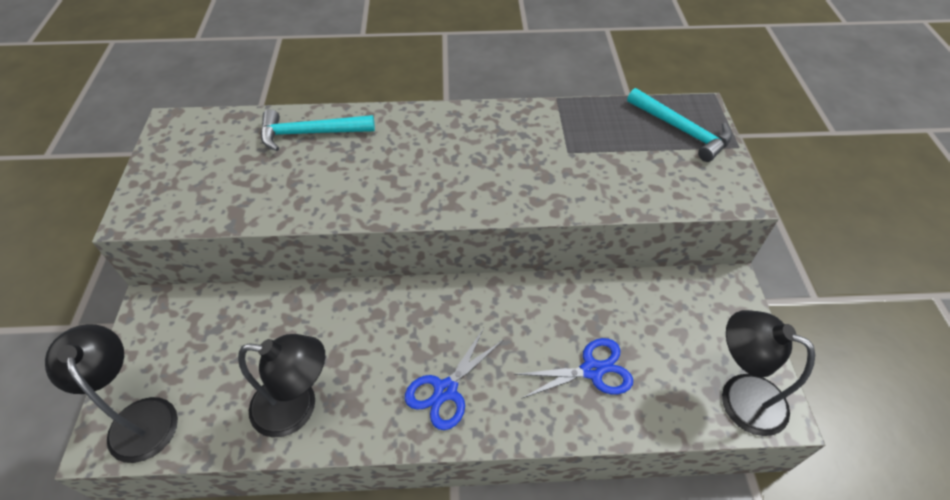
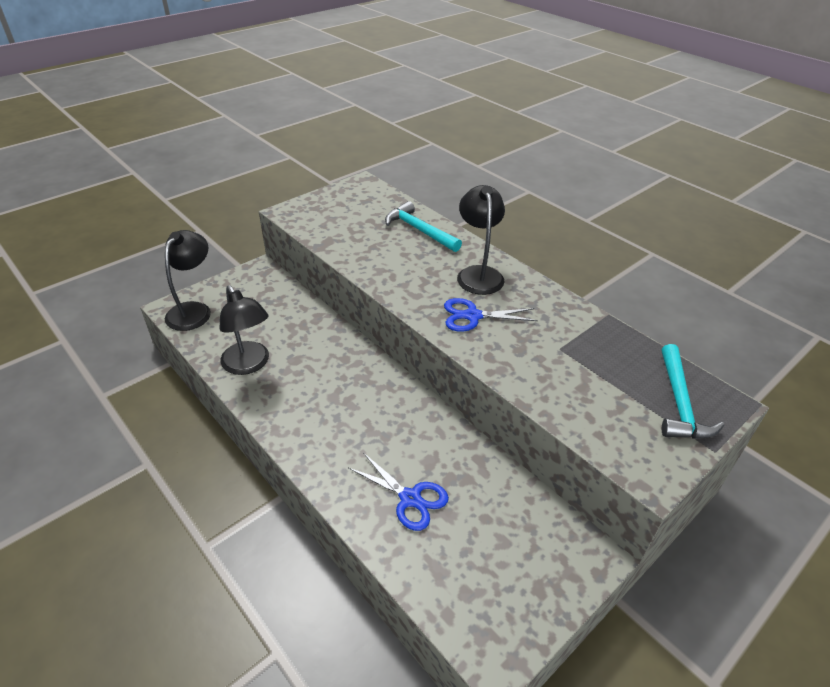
camera: 50 degrees right, 10 degrees down
(446, 390) = (319, 425): blue scissors -> blue scissors (472, 316)
(739, 396) = (481, 617): black lamp -> black lamp (478, 274)

